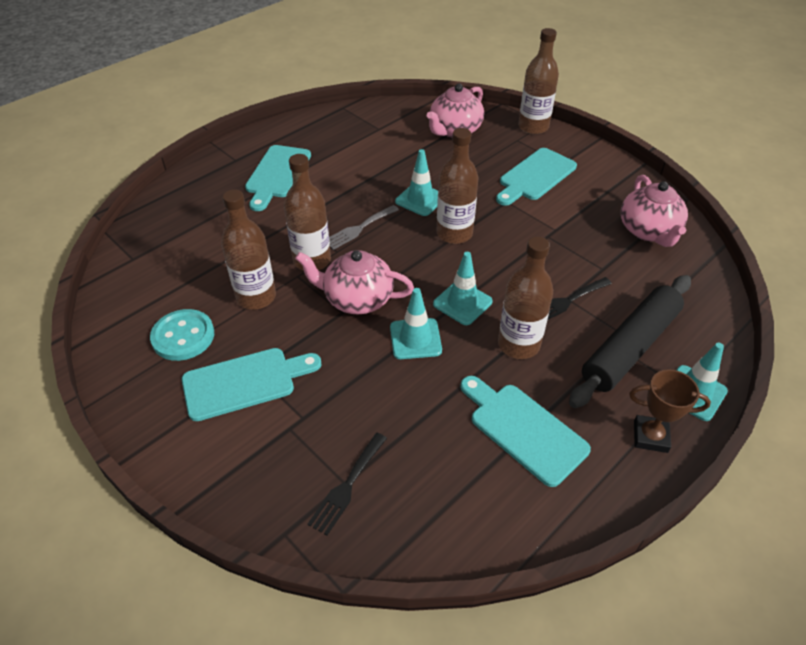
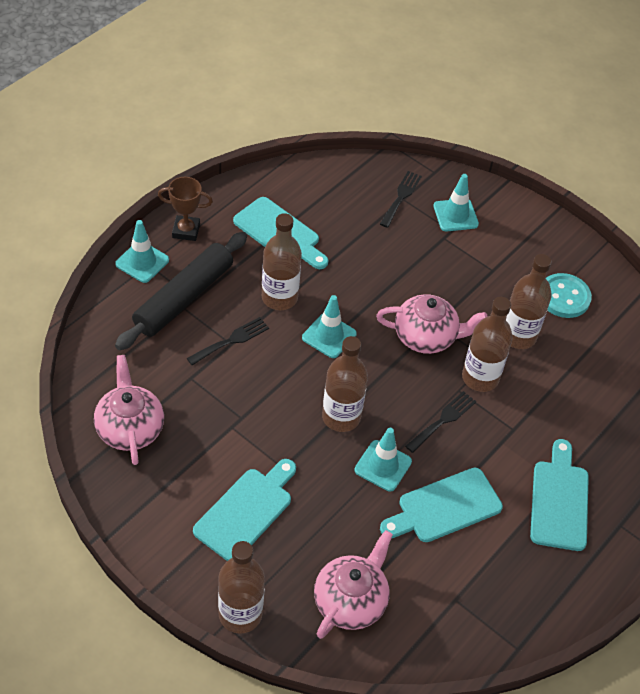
camera: 170 degrees right, 5 degrees up
(244, 382) = (497, 261): turquoise cutting board -> turquoise cutting board (445, 507)
(359, 228) = (443, 420): grey fork -> black fork
(415, 339) = (368, 300): turquoise traffic cone -> turquoise traffic cone (455, 215)

